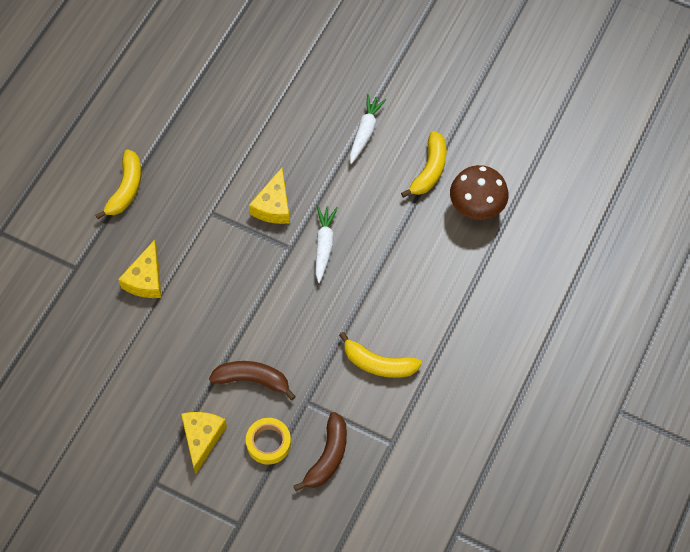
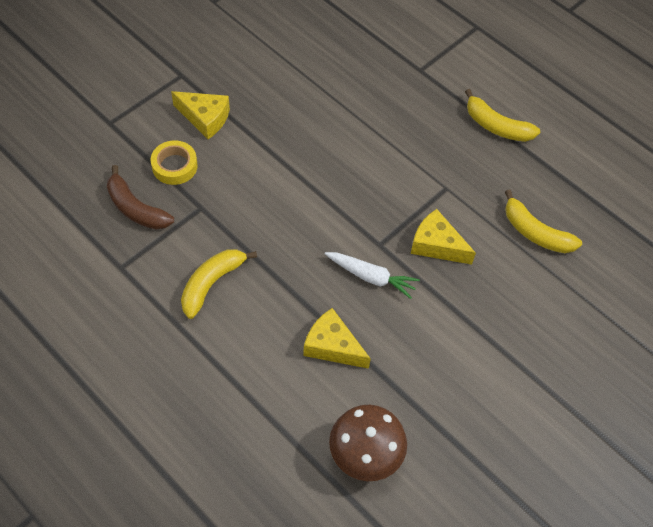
camera: 105 degrees right, 5 degrees down
(146, 279) = (388, 117): yellow cheese -> yellow cheese (332, 346)
(252, 380) = (245, 172): brown banana -> none
(365, 132) = (509, 366): white carrot -> none
(429, 170) = (435, 420): yellow banana -> yellow banana (535, 232)

